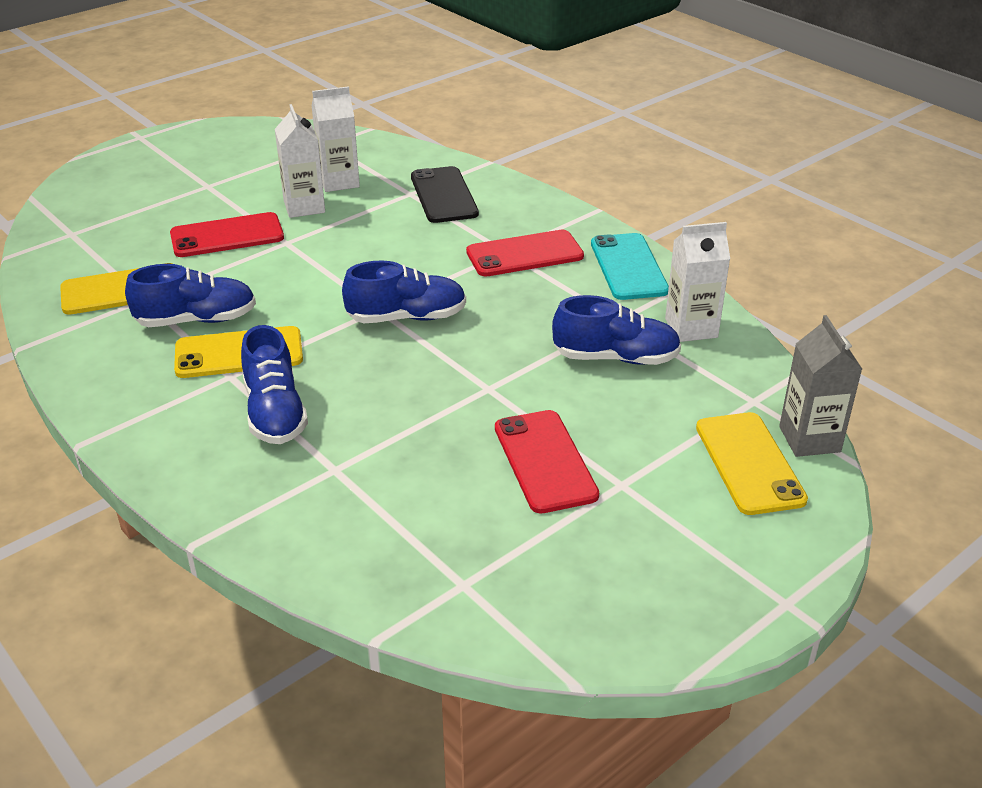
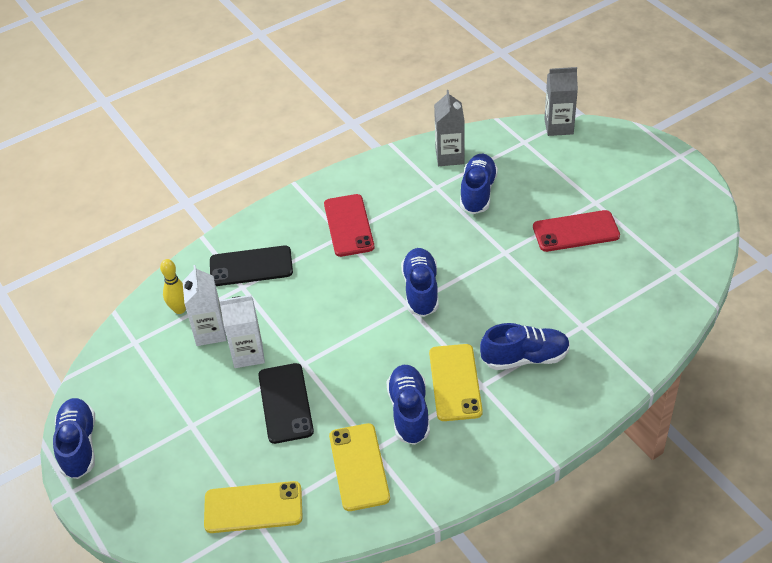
camera: 80 degrees left, 10 degrees up
(195, 133) = (79, 445): none -> blue shoe
(227, 236) = (285, 403): red phone -> black phone
(374, 161) = (179, 309): none -> yellow bowling pin
(628, 267) = (374, 176): turquoise phone -> none
(691, 328) = (449, 156): white carton -> grey carton
(749, 463) = (578, 152): yellow phone -> yellow phone (253, 507)

